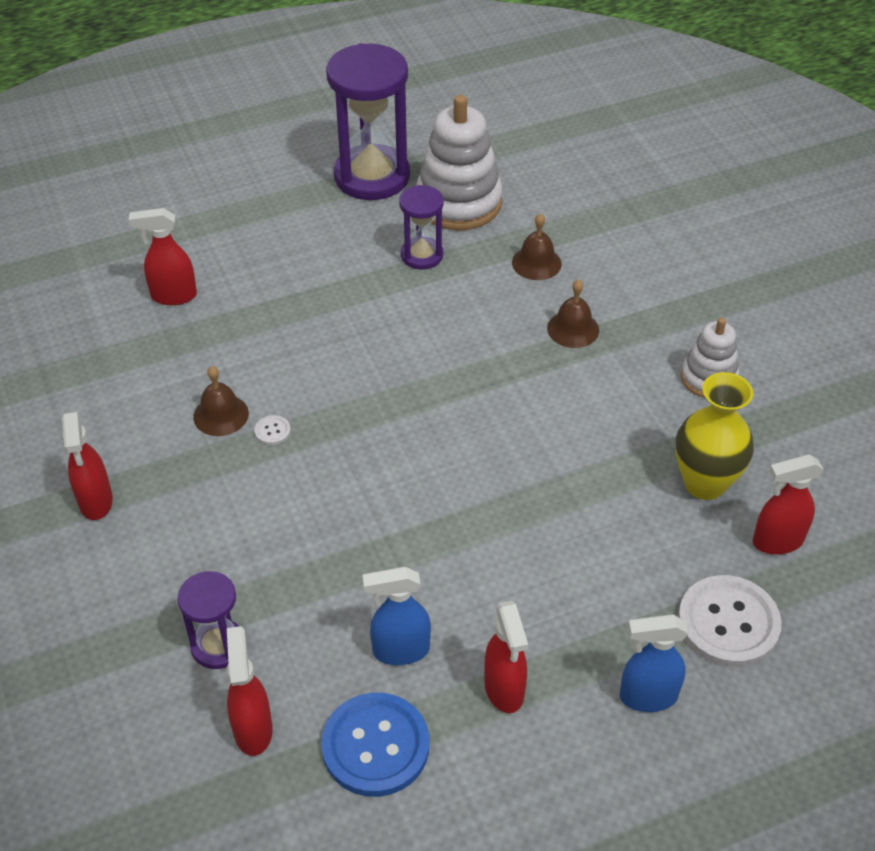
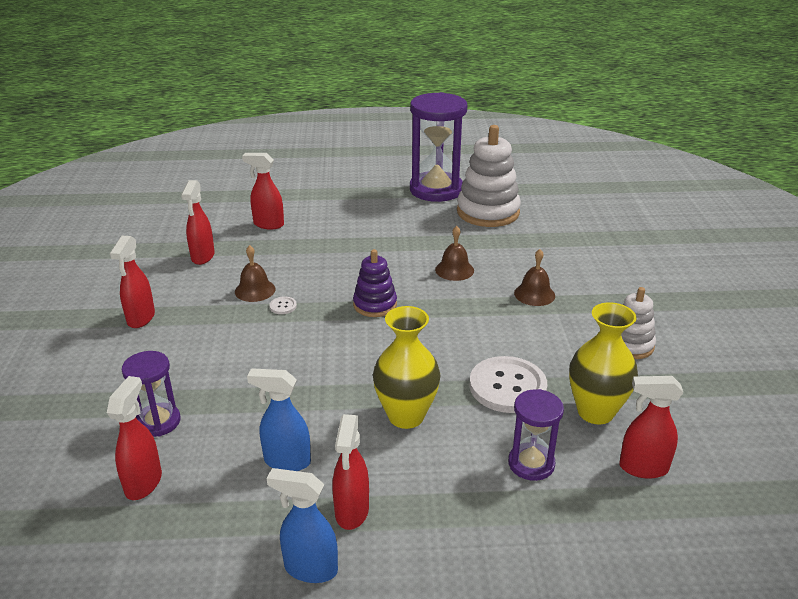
camera: 20 degrees right, 15 degrees down
(115, 377) = (202, 257): none -> red spray bottle
(375, 746) = (226, 522): blue button -> none
(388, 397) = (375, 305): none -> purple stacking toy
(422, 255) = (446, 234): purple hourglass -> purple hourglass (531, 463)
(503, 550) = (406, 416): none -> yellow vase
(536, 263) = (526, 253): brown bell -> brown bell (454, 270)
(647, 697) = (471, 552): blue spray bottle -> blue spray bottle (310, 568)
(728, 623) = (571, 516): white button -> white button (507, 386)

